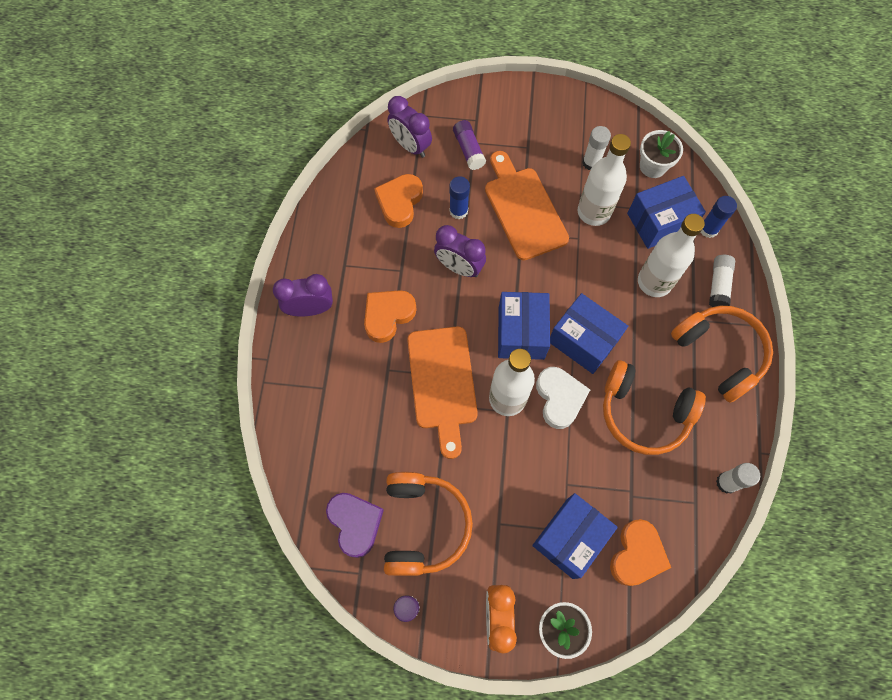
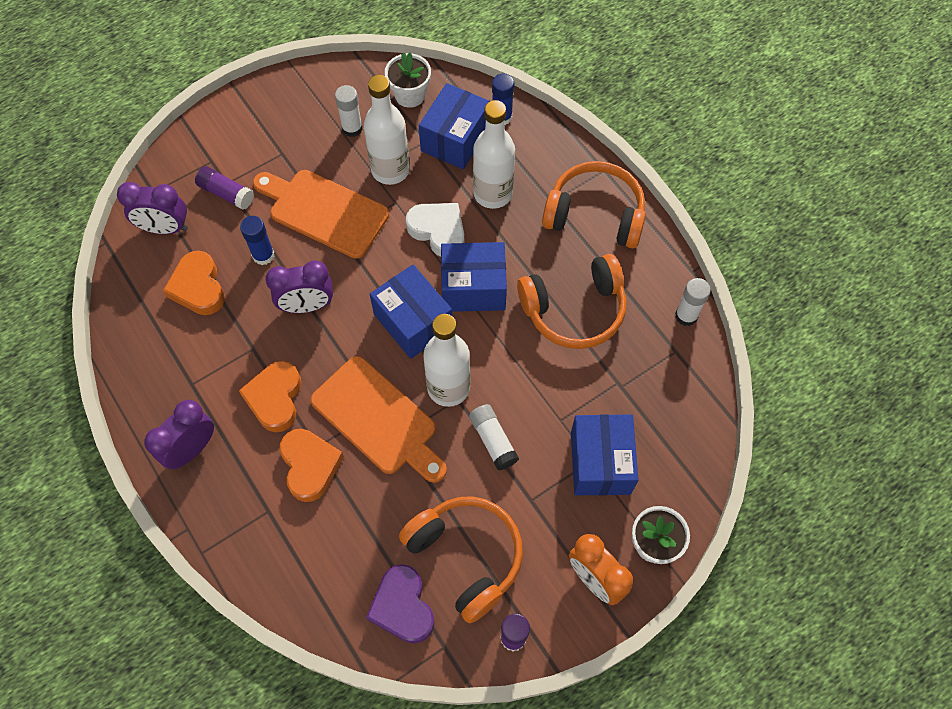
camera: 40 degrees left, 5 degrees down
(355, 523) = (402, 607): purple heart -> purple heart turned 135 degrees counterclockwise
(559, 398) = (494, 352): white heart -> white heart (438, 231)
(637, 554) = (665, 431): orange heart -> orange heart (310, 466)
(718, 285) = (548, 158): white glue stick -> white glue stick (493, 440)

